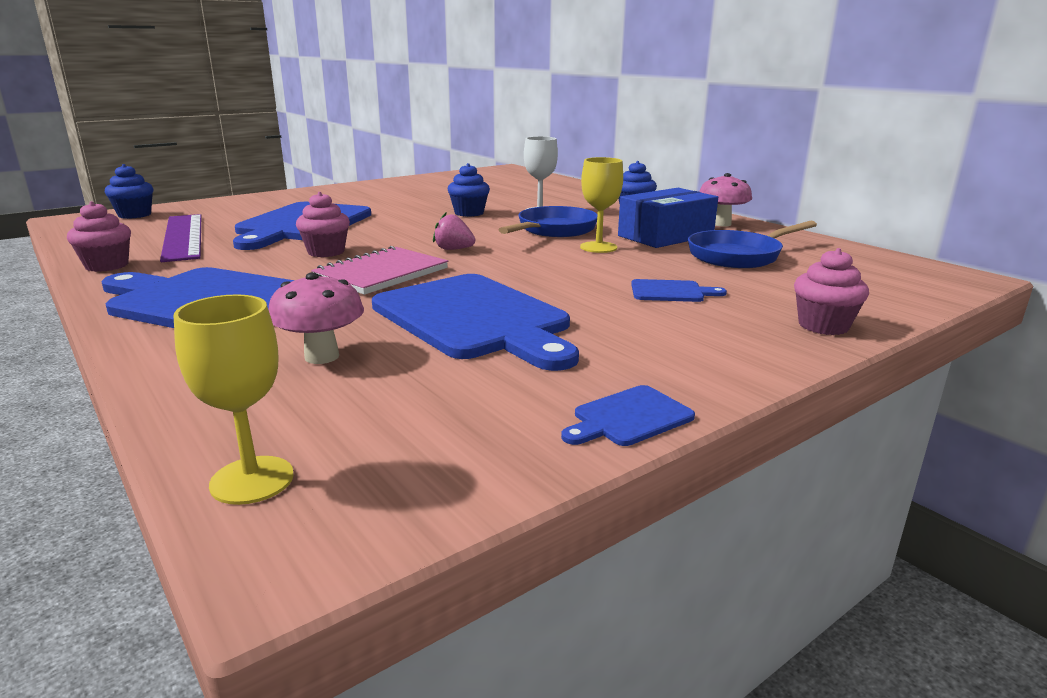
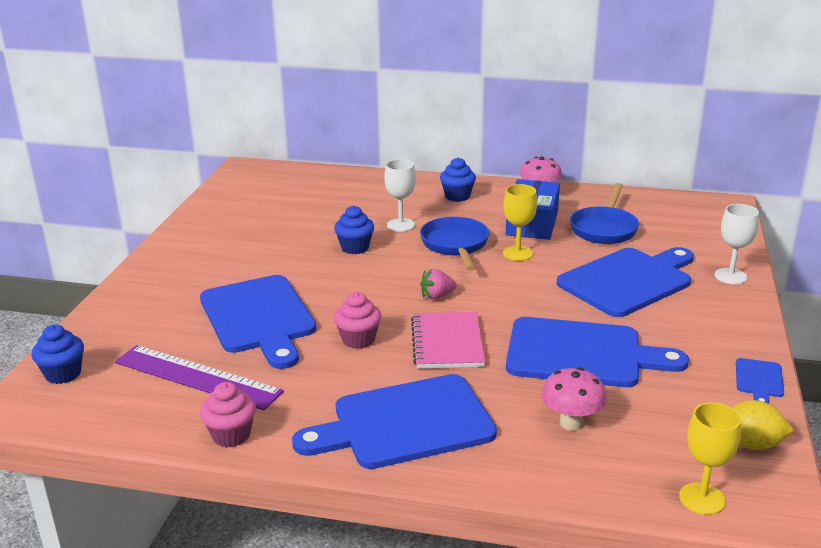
camera: 40 degrees left, 5 degrees up
(452, 467) = (751, 444): none -> yellow lemon
(671, 292) = (628, 281): blue cutting board -> blue cutting board, size x2.36
(823, 326) = (730, 276): pink cupcake -> white goblet

